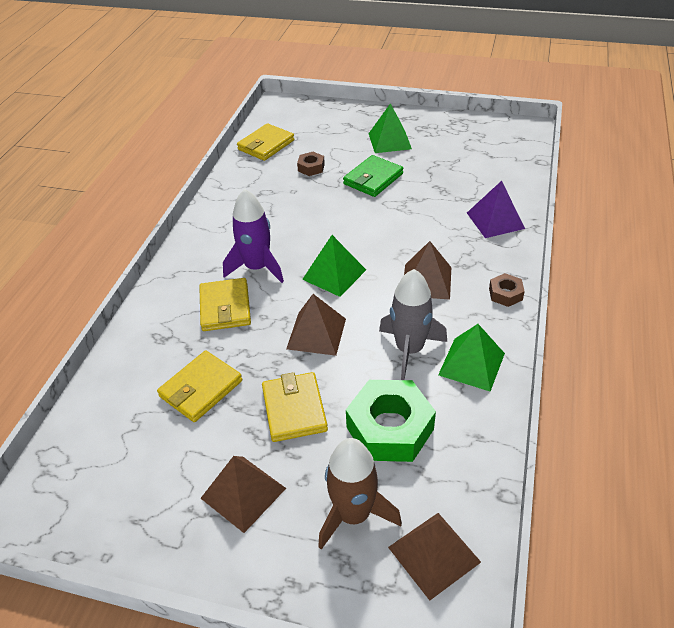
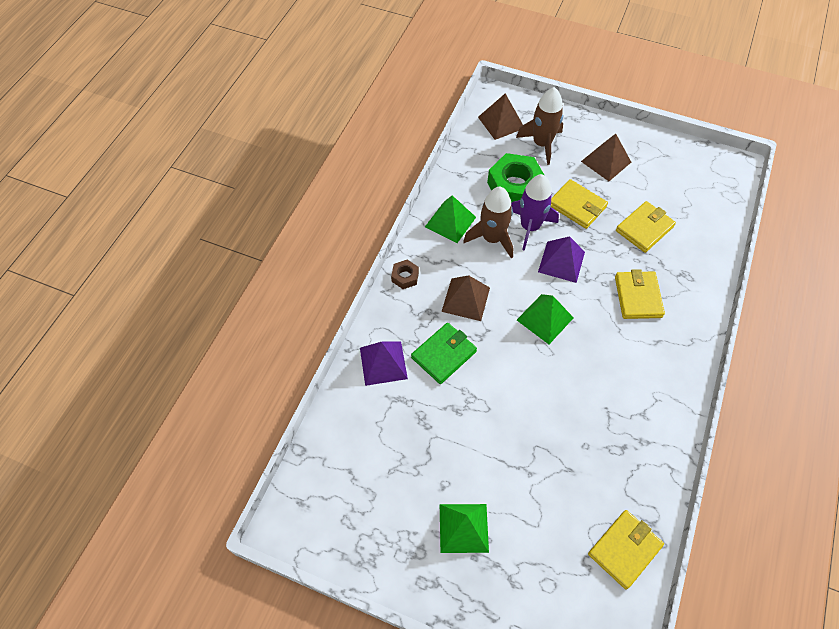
camera: 175 degrees left, 15 degrees up
(257, 268) = (615, 337): purple rocket -> purple rocket (530, 227)
(294, 409) = (577, 206): yellow wallet -> yellow wallet turned 45 degrees counterclockwise
(311, 167) = (565, 487): brown nut -> none
(316, 333) = (561, 261): brown pyramid -> purple pyramid
(373, 179) = (494, 451): green wallet -> green wallet (444, 354)
(409, 349) = (492, 239): grey rocket -> brown rocket

